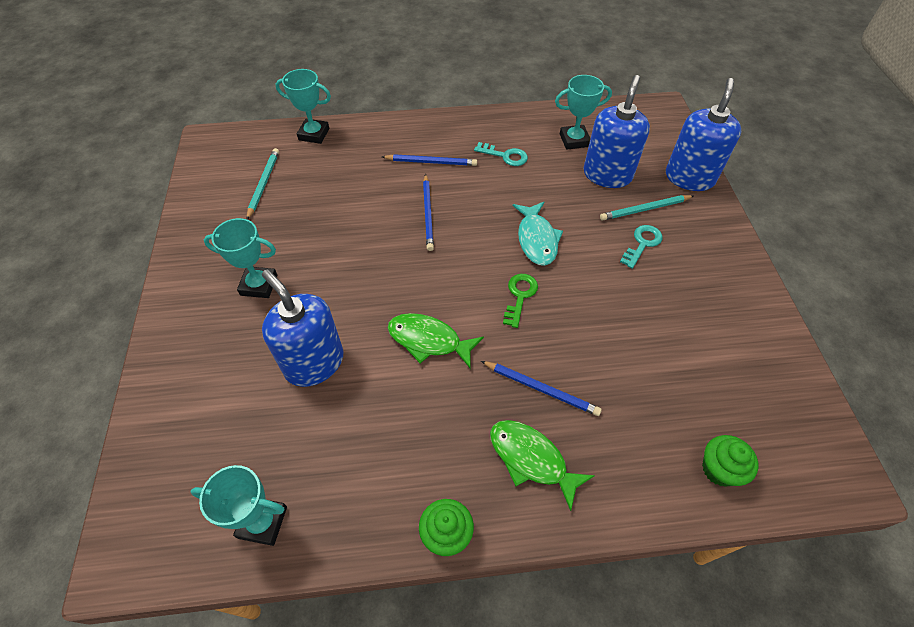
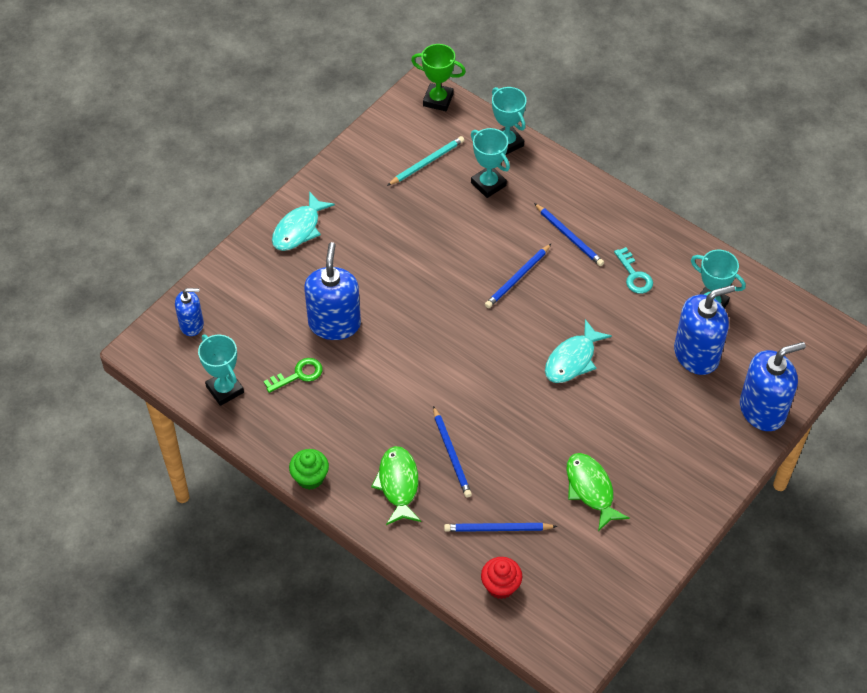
camera: 45 degrees right, 0 degrees up
(159, 484) = (191, 324): none -> blue soap dispenser
(196, 308) = (299, 229): none -> turquoise fish
(227, 139) = (438, 100): none -> green trophy
(259, 285) = (350, 243): turquoise trophy -> turquoise trophy (488, 184)
(428, 340) = (417, 367): green fish -> green fish (591, 489)
(519, 296) = (510, 388): green key -> green key (298, 375)
(642, 244) = (647, 426): turquoise key -> none
(645, 209) = (687, 404): turquoise pencil -> none
(653, 419) = (497, 529): none -> blue pencil
(719, 469) = (500, 586): green cupcake -> red cupcake

